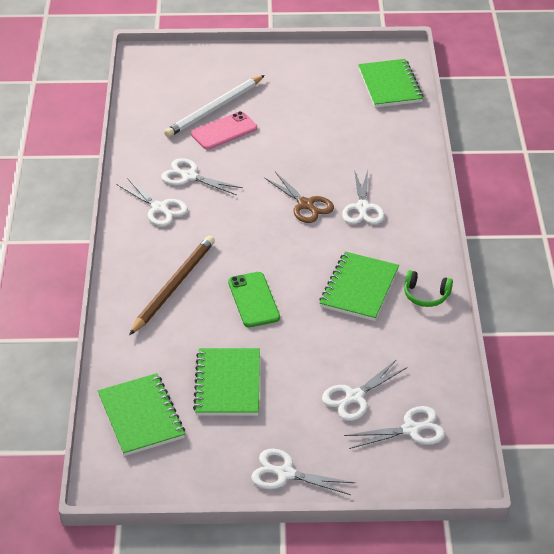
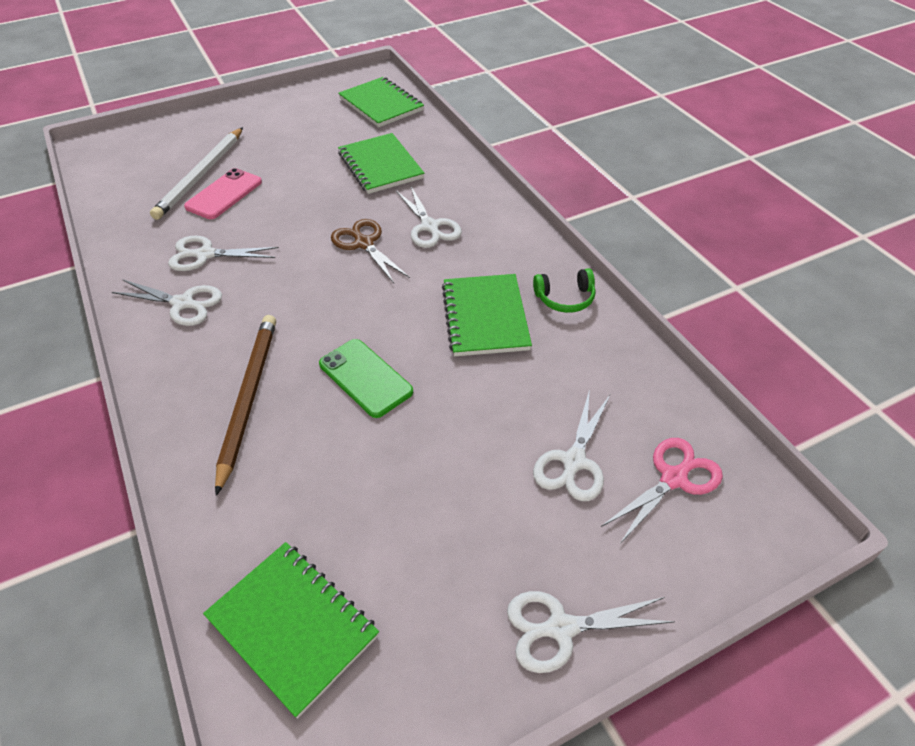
camera: 25 degrees left, 5 degrees up
(228, 384) = (396, 514): green notebook -> green notebook (380, 166)
(306, 205) = (364, 243): brown scissors -> brown scissors turned 150 degrees counterclockwise
(411, 429) = (674, 478): white scissors -> pink scissors

